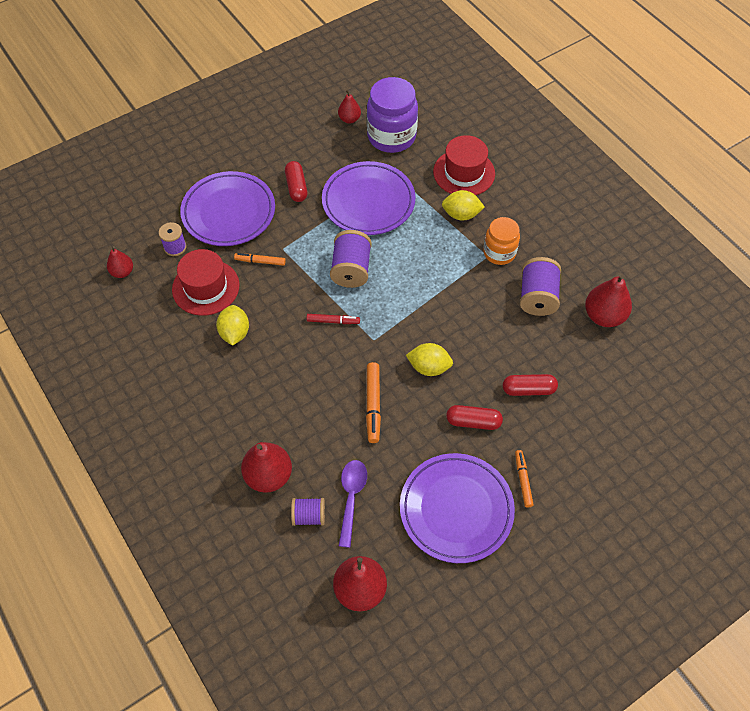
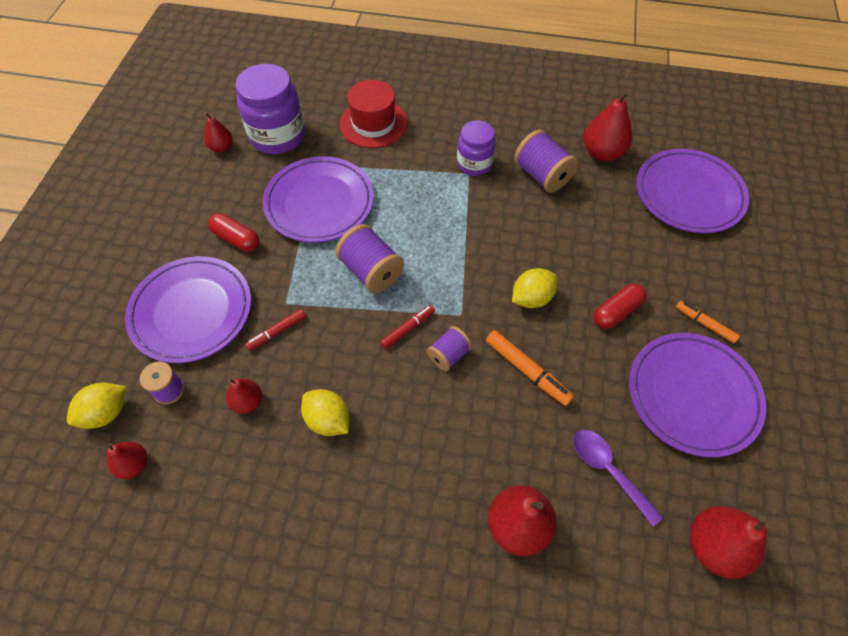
camera: 45 degrees left, 0 degrees up
(205, 287) = (247, 402): red hat -> red pear
(260, 261) = (277, 332): orange marker -> red marker
(309, 516) = (595, 526): purple spool -> purple spool (448, 355)
(461, 214) = (410, 157): yellow lemon -> yellow lemon (106, 413)
(499, 253) = (474, 164): orange jar -> purple jar
(528, 389) = (622, 250): red capsule -> none
(630, 395) = (688, 195): none -> purple plate

